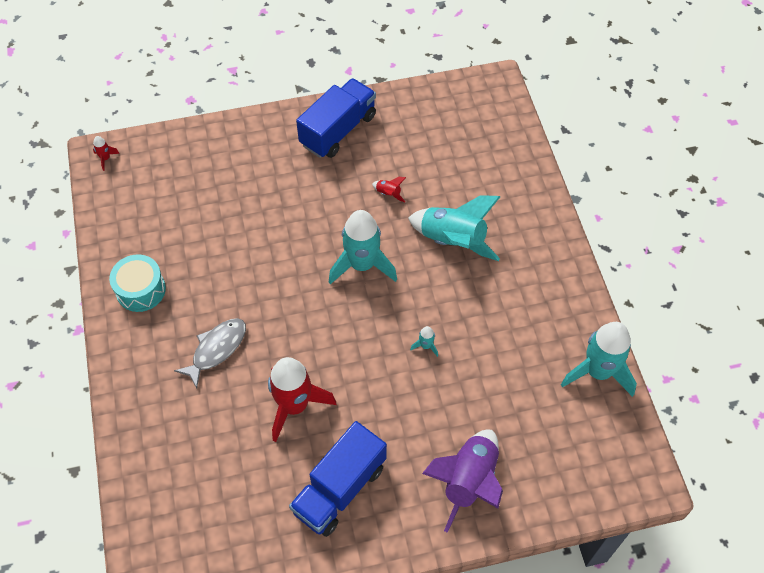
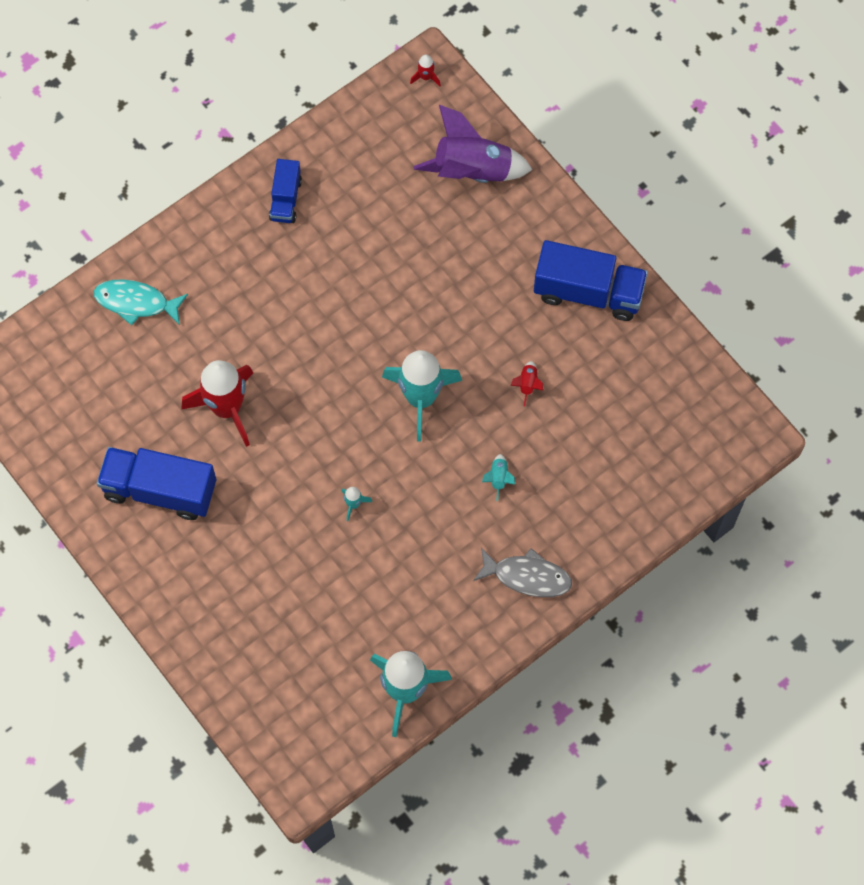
camera: 65 degrees right, 10 degrees up
(141, 290) = (285, 199): turquoise drum -> blue truck
(159, 439) = (136, 302): none -> turquoise fish
(216, 349) = (253, 305): grey fish -> grey fish (527, 576)
(452, 241) = (498, 478): turquoise rocket -> turquoise rocket, size x0.40
(469, 481) = (222, 607): purple rocket -> purple rocket (472, 171)

